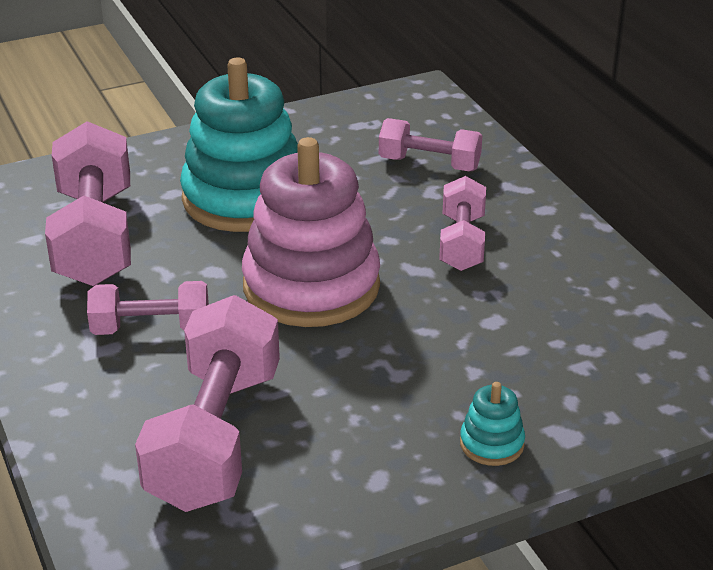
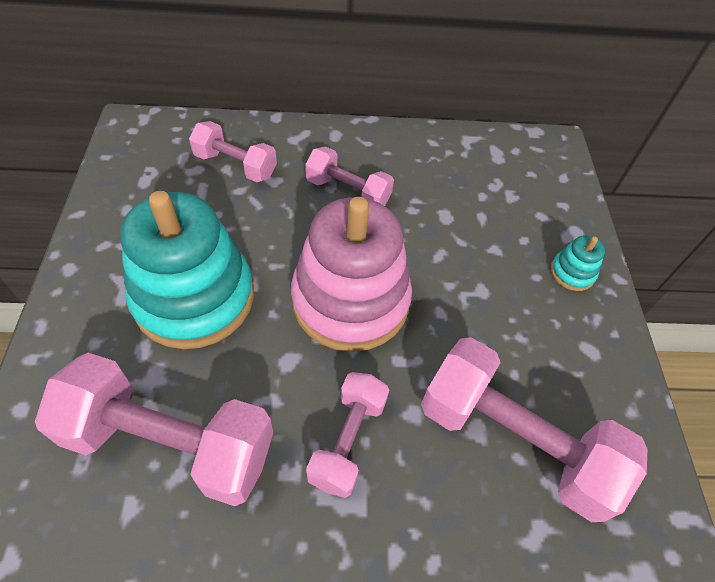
camera: 70 degrees left, 20 degrees up
(429, 164) = (235, 165): pink dumbbell -> pink dumbbell turned 75 degrees clockwise

